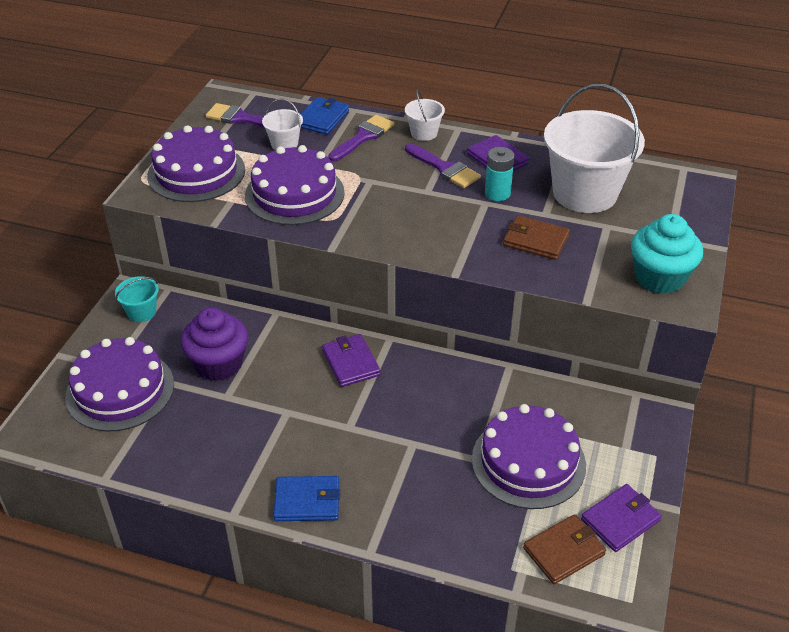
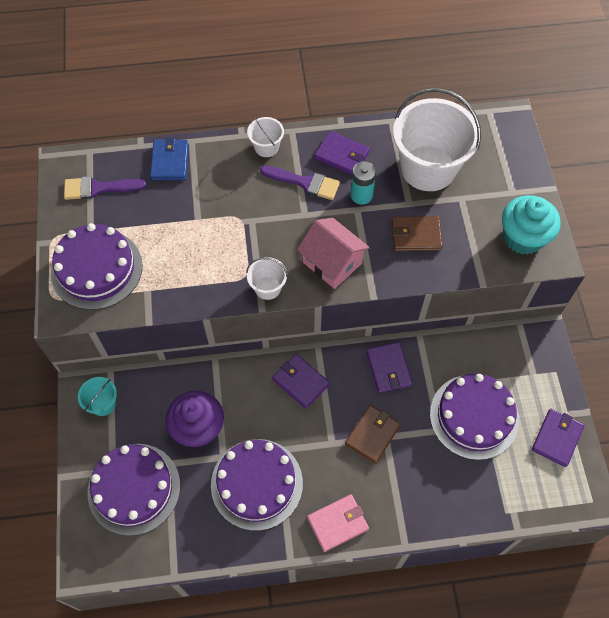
camera: 25 degrees left, 20 degrees up
(284, 144) = (154, 205): white bucket -> white bucket (268, 288)
(294, 194) = (197, 260): purple cake -> purple cake (256, 484)
(307, 501) = (338, 523): blue wallet -> pink wallet
(363, 137) = (218, 171): purple brush -> none
(430, 235) = (332, 263): none -> pink house
(455, 384) = (388, 369): none -> purple wallet
(564, 551) = (532, 482): brown wallet -> brown wallet (372, 435)

